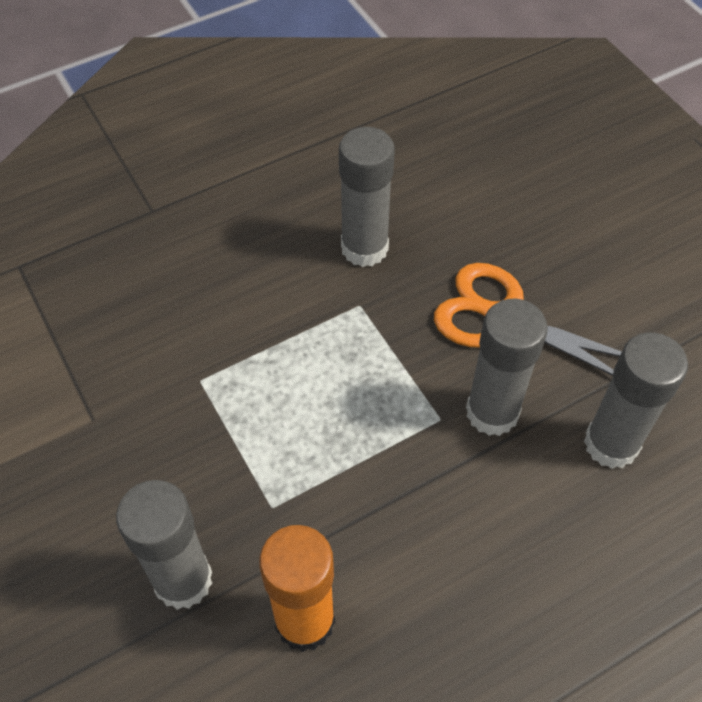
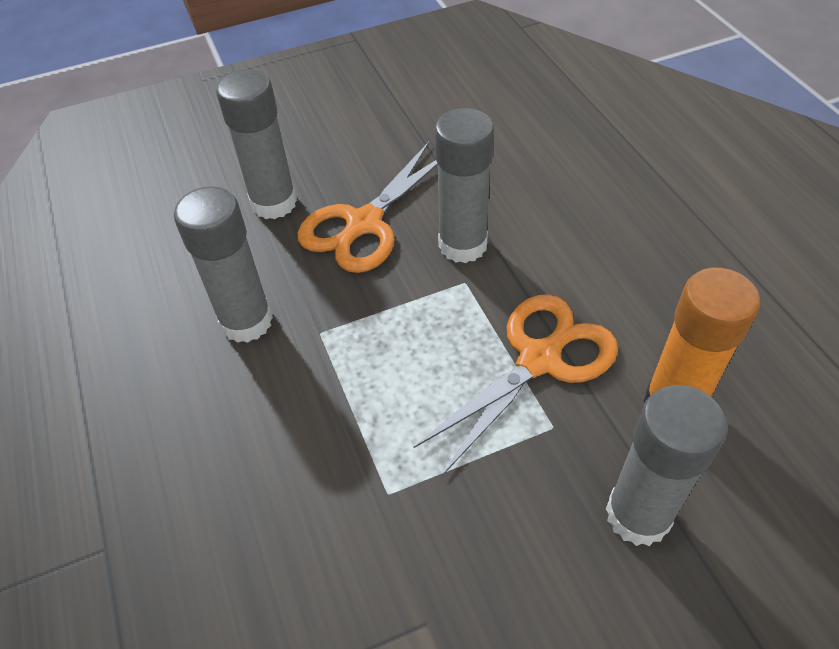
camera: 80 degrees left, 5 degrees down
(348, 492) = (539, 360): none -> orange scissors
(611, 444) = (501, 176): grey glue stick -> grey glue stick (274, 203)

